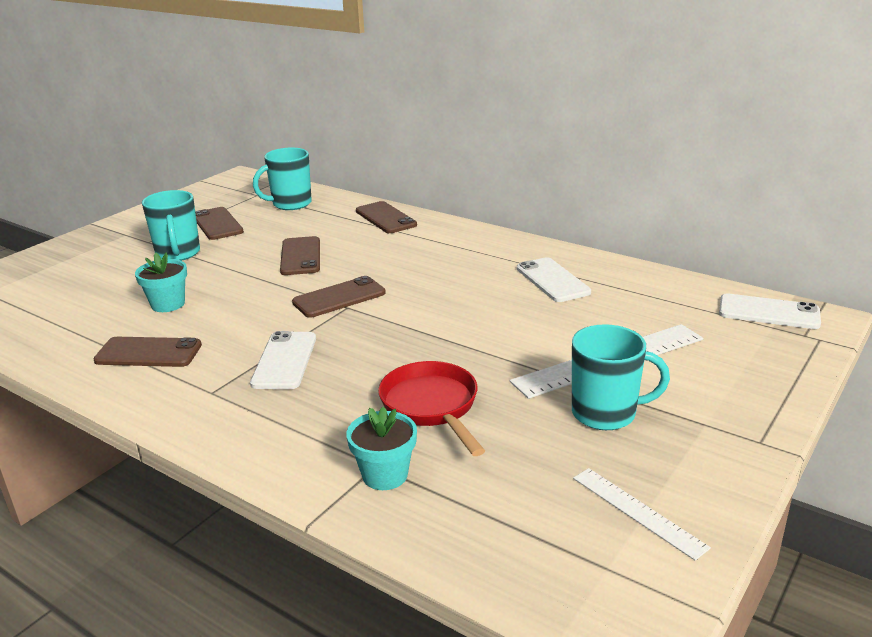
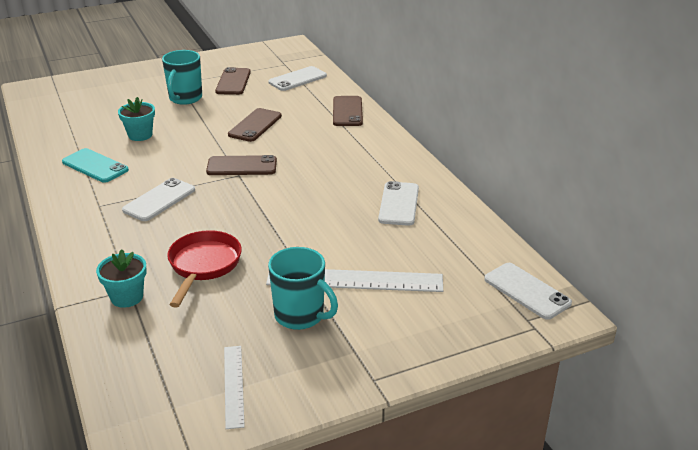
camera: 30 degrees right, 5 degrees up
(148, 353) = (95, 166): brown phone -> turquoise phone
(290, 204) = (297, 79): turquoise mug -> white phone

